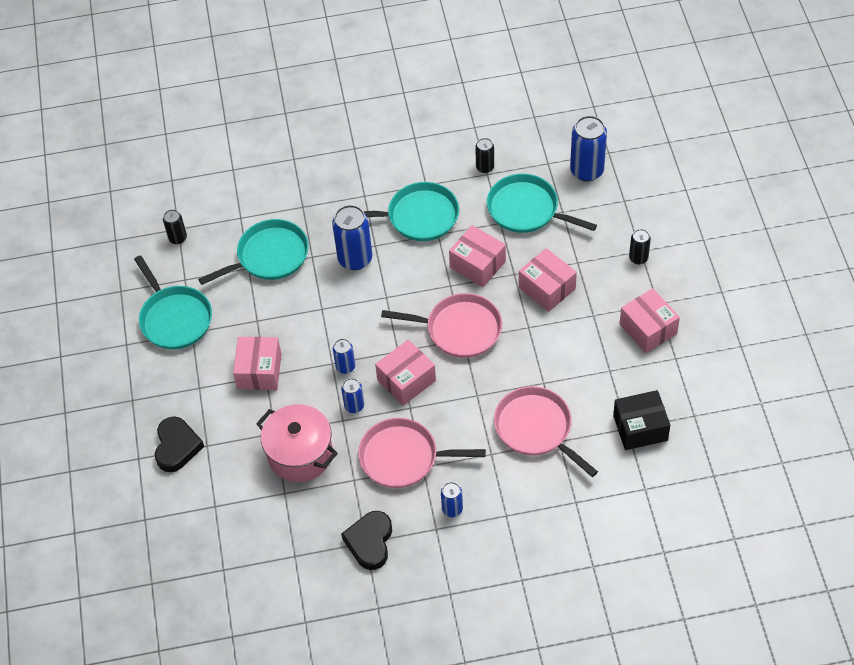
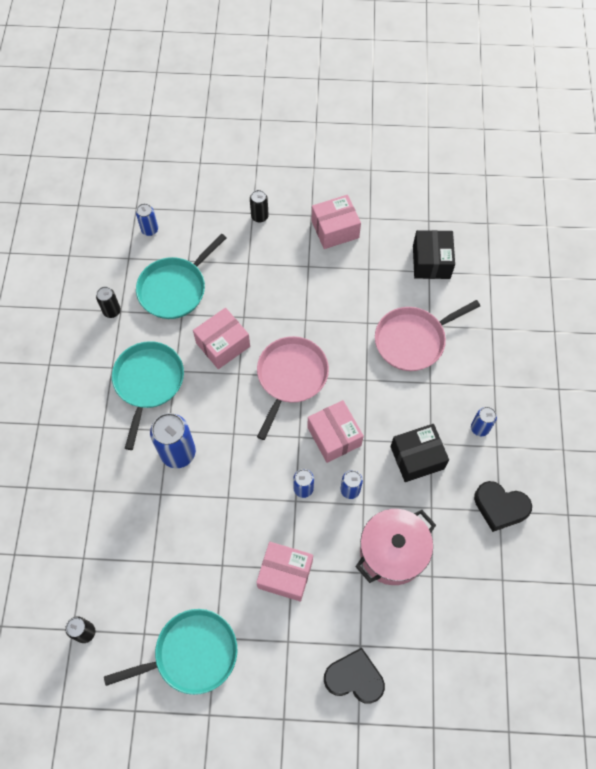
camera: 80 degrees left, 10 degrees up
(269, 256) = (145, 537): turquoise pan -> none
(403, 457) = (417, 457): pink pan -> black box
(547, 288) = (268, 294): pink box -> none
(587, 170) = (150, 230): blue can -> blue can, size x0.54

